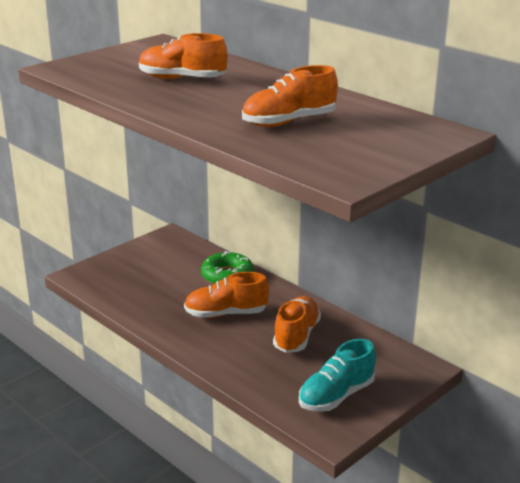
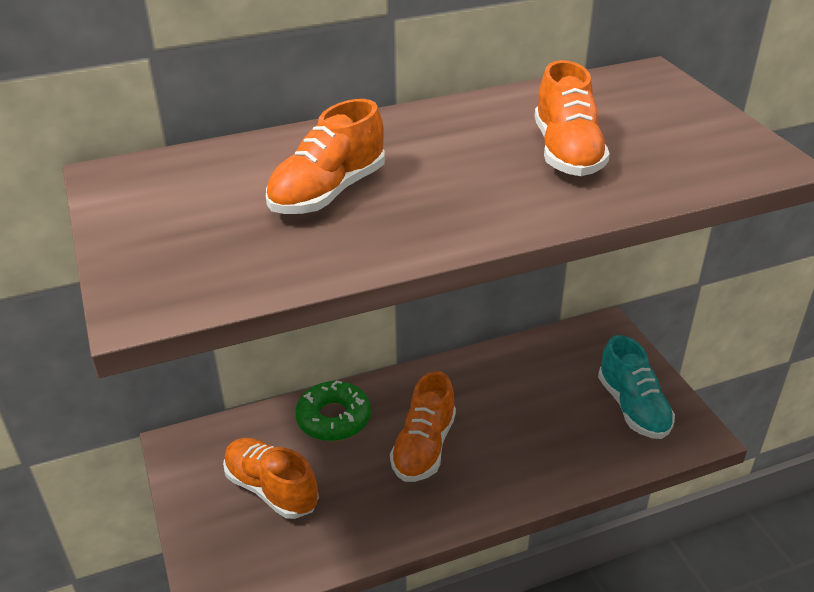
camera: 65 degrees left, 10 degrees up
(296, 336) = (505, 400): orange shoe -> orange shoe (271, 489)

